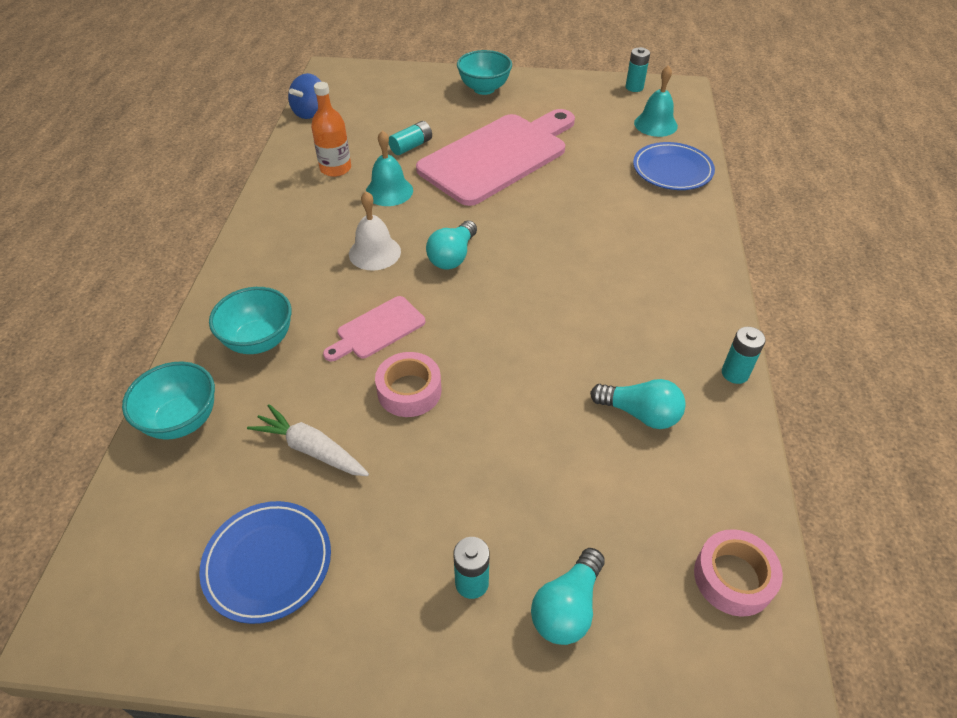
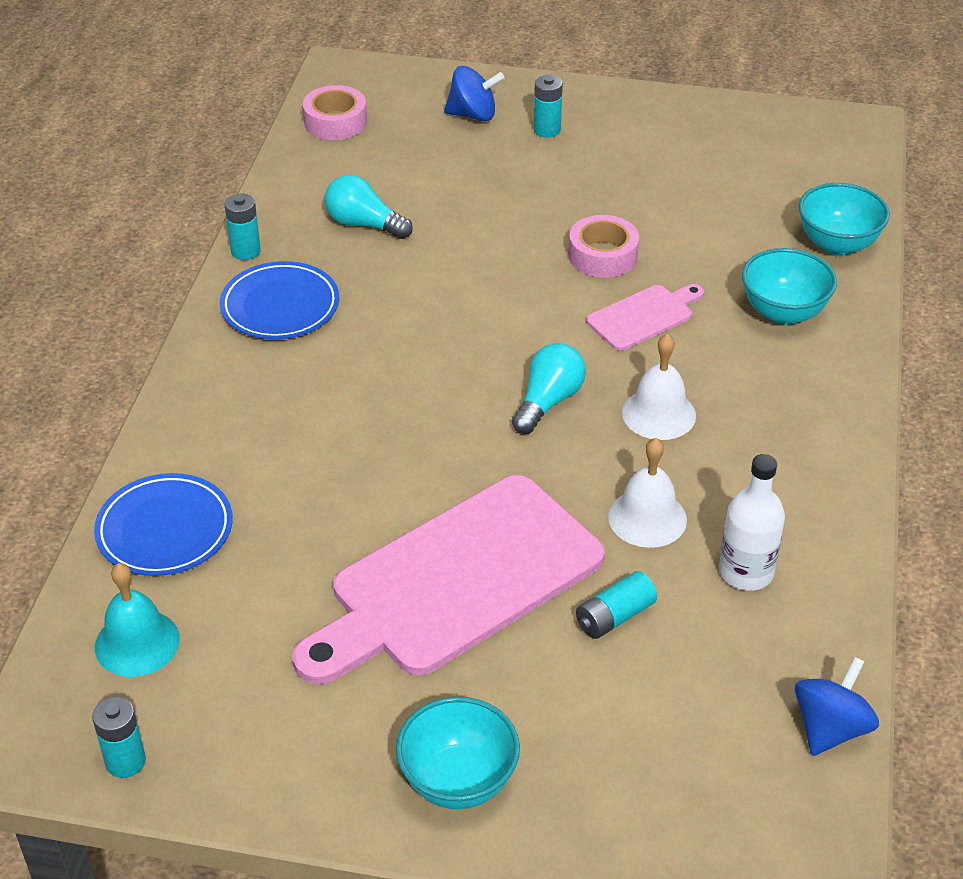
camera: 175 degrees left, 5 degrees down
(268, 563) = (716, 148): blue plate -> blue plate (280, 306)
(311, 449) = (697, 215): white carrot -> none
(335, 168) = (746, 572): orange bottle -> white bottle
(389, 191) = (647, 518): turquoise bell -> white bell
(567, 607) = (473, 115): turquoise light bulb -> blue spinning top

